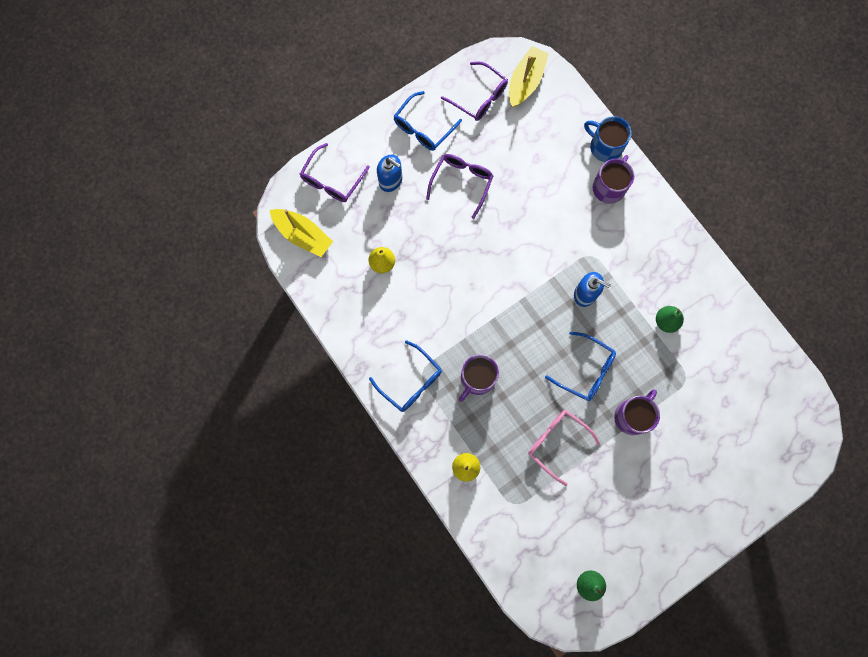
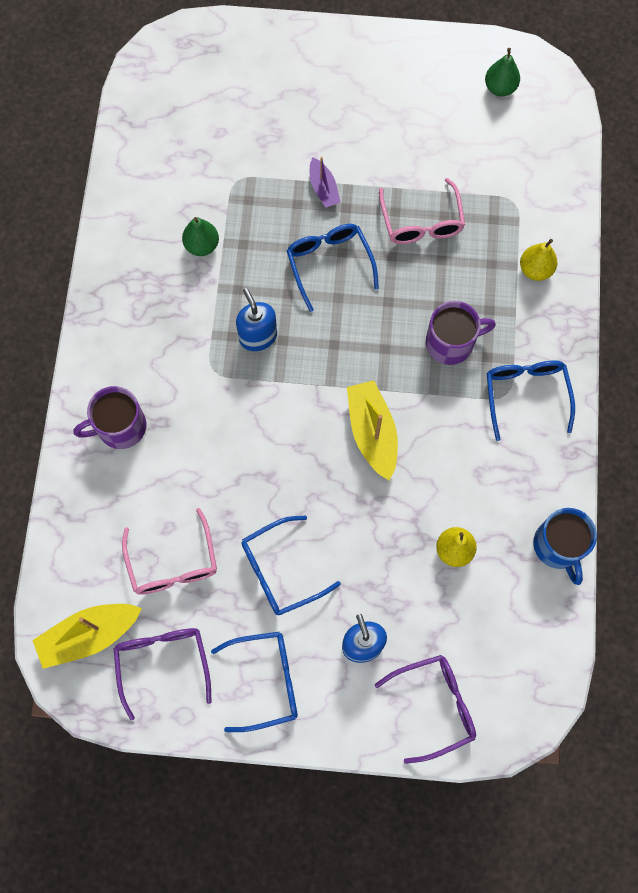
camera: 140 degrees left, 5 degrees down
(303, 235) = (524, 662): yellow boat -> yellow boat (372, 432)
(461, 183) = (281, 570): purple glasses -> blue glasses
(518, 144) = (173, 562): none -> pink glasses
(605, 146) = (78, 476): blue mug -> blue mug (558, 546)
(632, 416) = (323, 188): purple mug -> purple boat

